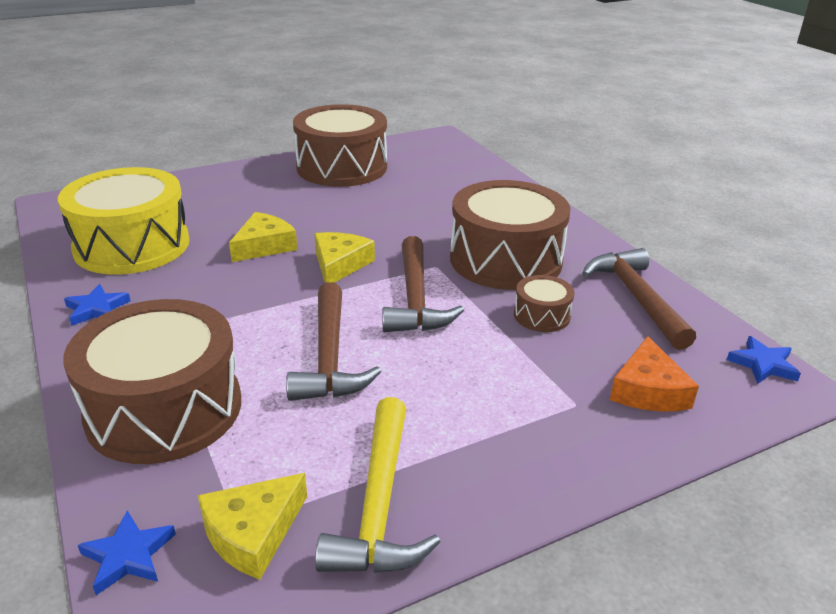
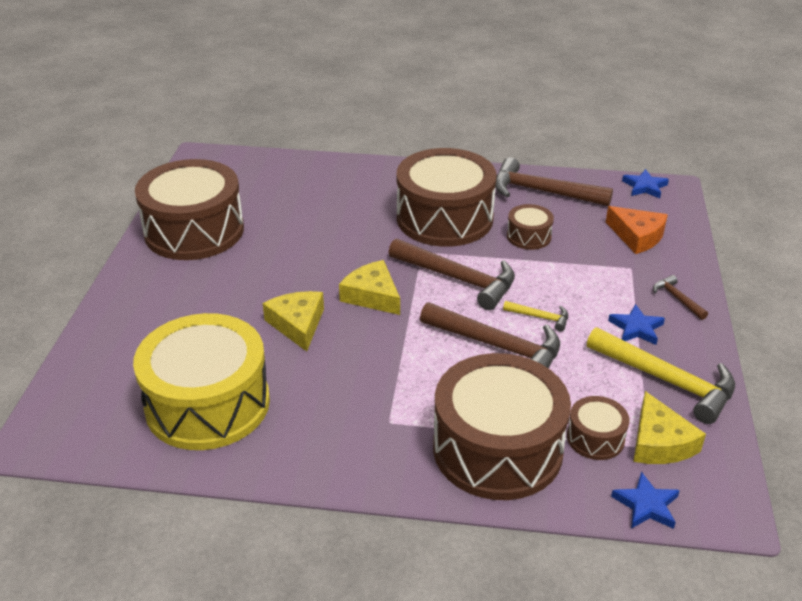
camera: 55 degrees left, 5 degrees up
(96, 309) = (309, 454): blue star -> blue star (636, 328)
(226, 474) = (595, 438): none -> brown drum
(406, 368) = (540, 317): none -> yellow hammer
(559, 463) = (677, 299): none -> brown hammer

